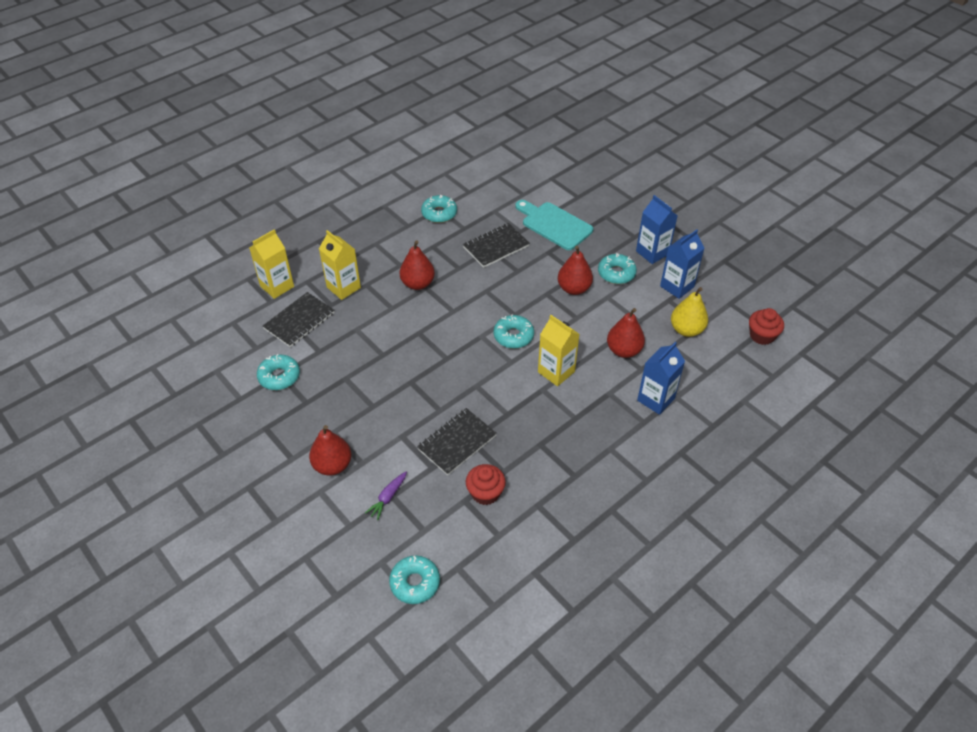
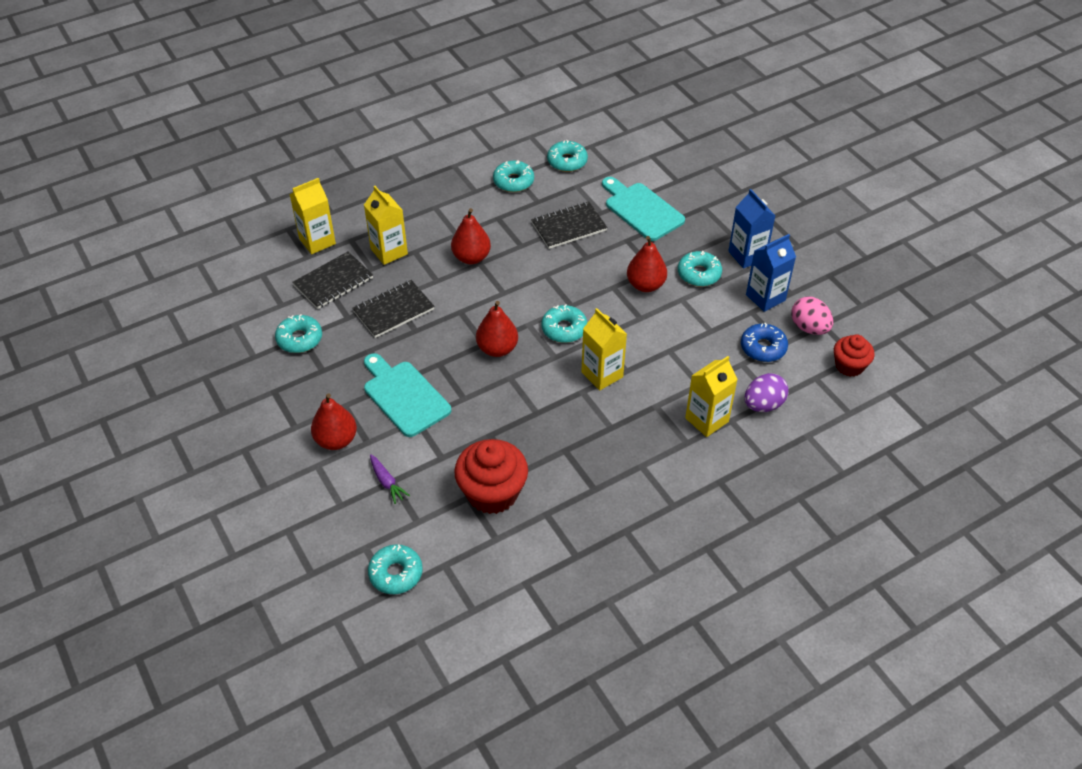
camera: 10 degrees right, 0 degrees up
(386, 416) = (404, 396): none -> turquoise cutting board
(387, 498) = (387, 482): purple carrot -> purple carrot turned 75 degrees counterclockwise
(457, 442) = (474, 435): black notebook -> black notebook (393, 310)
(481, 191) = (567, 161): none -> turquoise donut
(485, 493) = (492, 493): red cupcake -> red cupcake, size x1.66
(623, 350) = (684, 361): red pear -> red pear (497, 349)
(656, 399) = (706, 420): blue carton -> yellow carton
(686, 330) = (763, 348): yellow pear -> blue donut
(699, 379) = (763, 405): none -> purple egg
(720, 307) = (809, 328): none -> pink egg

